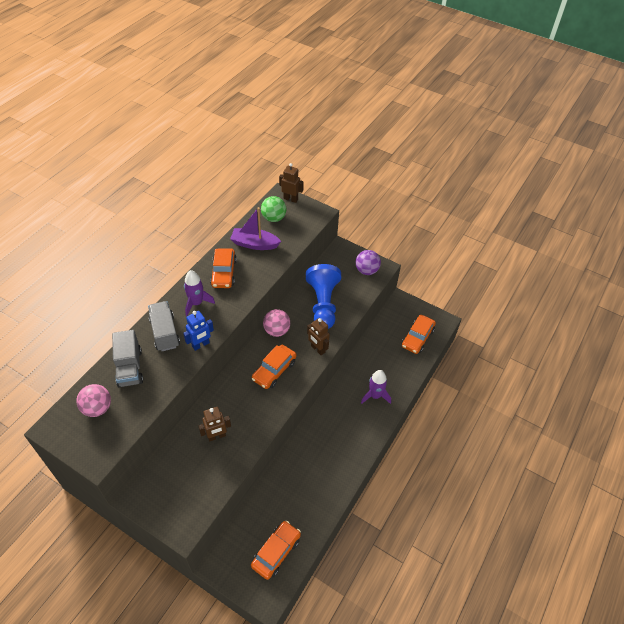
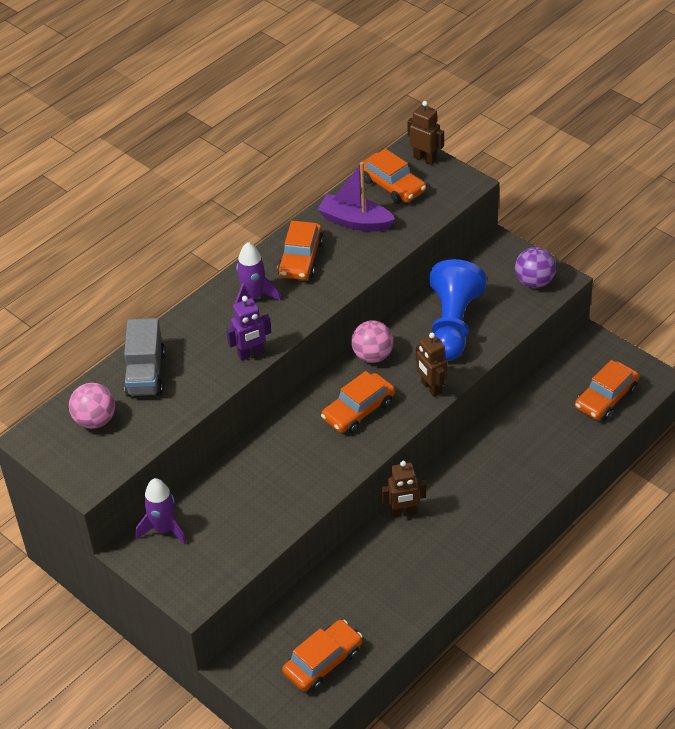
camera: 15 degrees right, 5 degrees down
(165, 333) = (201, 333): grey truck -> none
(201, 345) = (251, 354): blue robot -> purple robot
(217, 436) = (258, 488): brown robot -> brown robot (403, 512)
(273, 218) = (392, 185): green ball -> orange car
(375, 395) = (517, 474): purple rocket -> purple rocket (164, 529)

